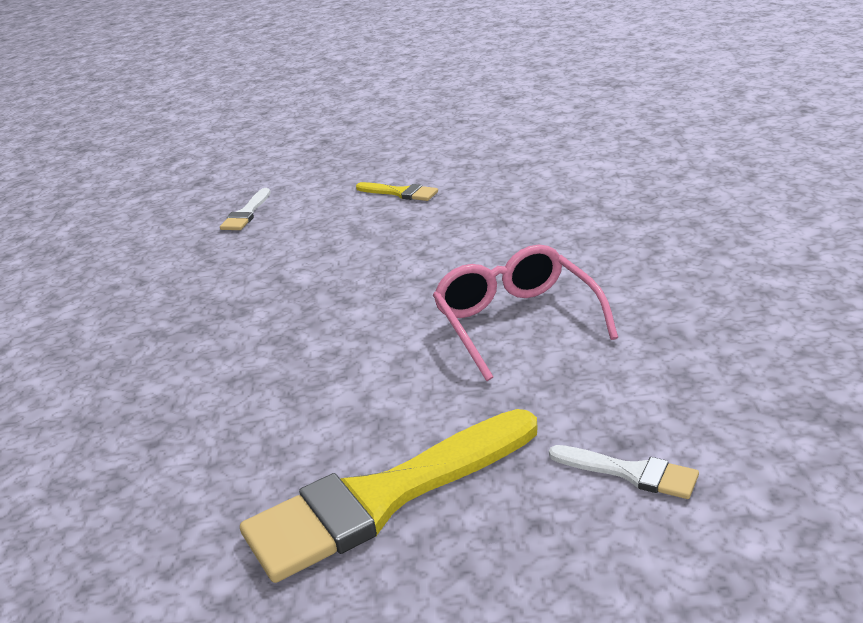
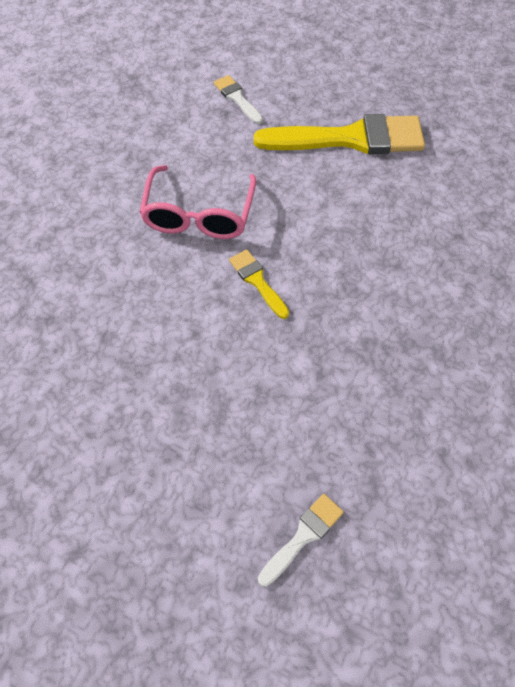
camera: 155 degrees left, 30 degrees up
(400, 193) = (138, 459): yellow brush -> yellow brush (257, 281)

